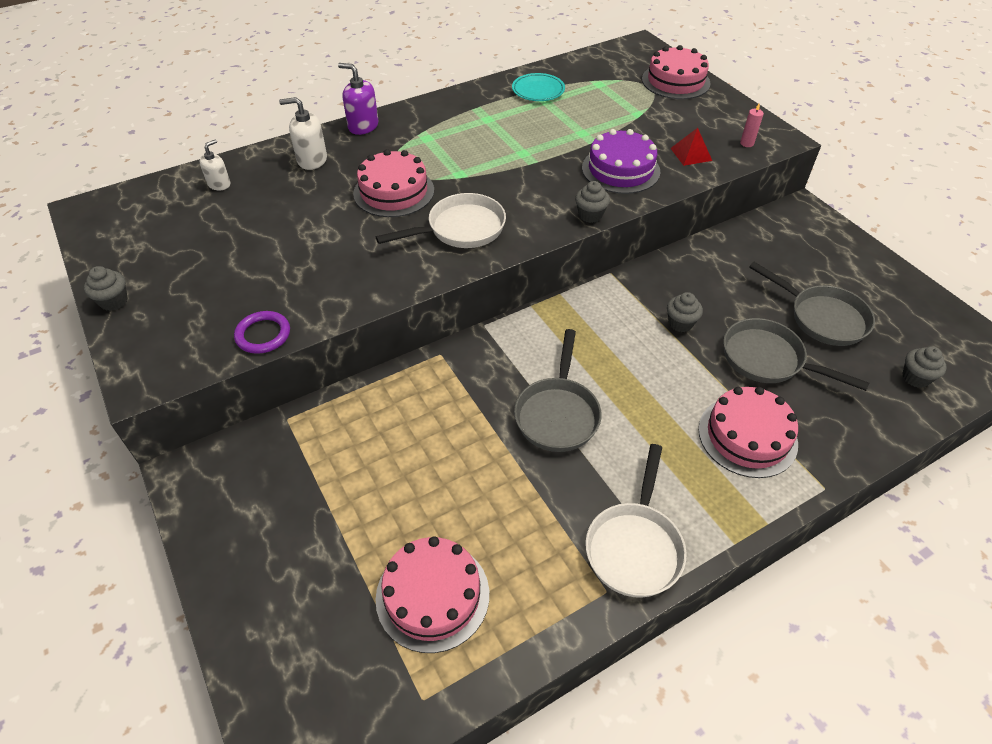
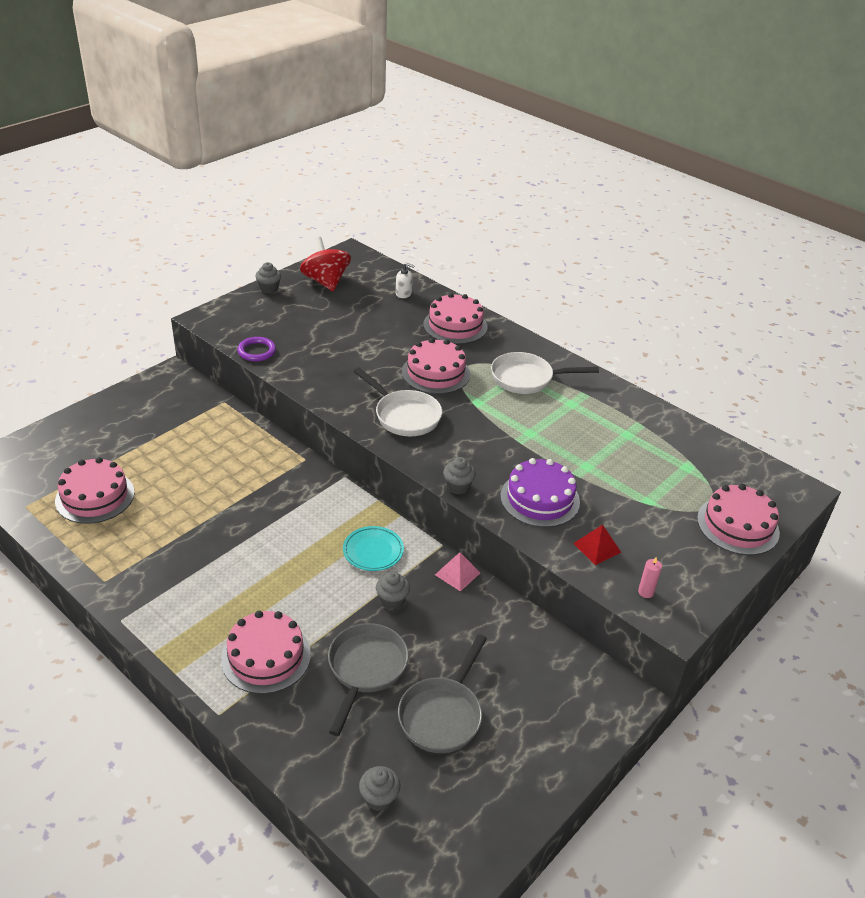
camera: 70 degrees right, 10 degrees down
(140, 244) = (326, 282): none -> red spinning top
(312, 160) = (455, 325): white soap dispenser -> pink cake
(363, 126) = (516, 339): purple soap dispenser -> none
(538, 91) = (643, 427): turquoise plate -> turquoise plate (373, 551)
(557, 413) = (261, 533): grey pan -> none
(634, 546) = (143, 592): white pan -> white pan (526, 378)
(652, 271) = (457, 573): none -> pink pyramid

